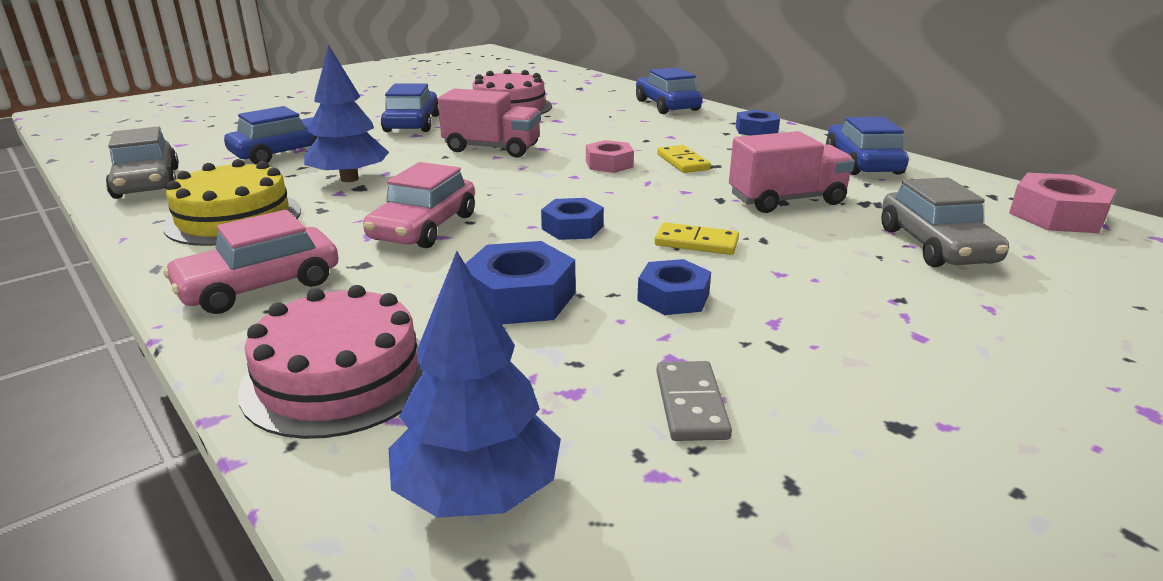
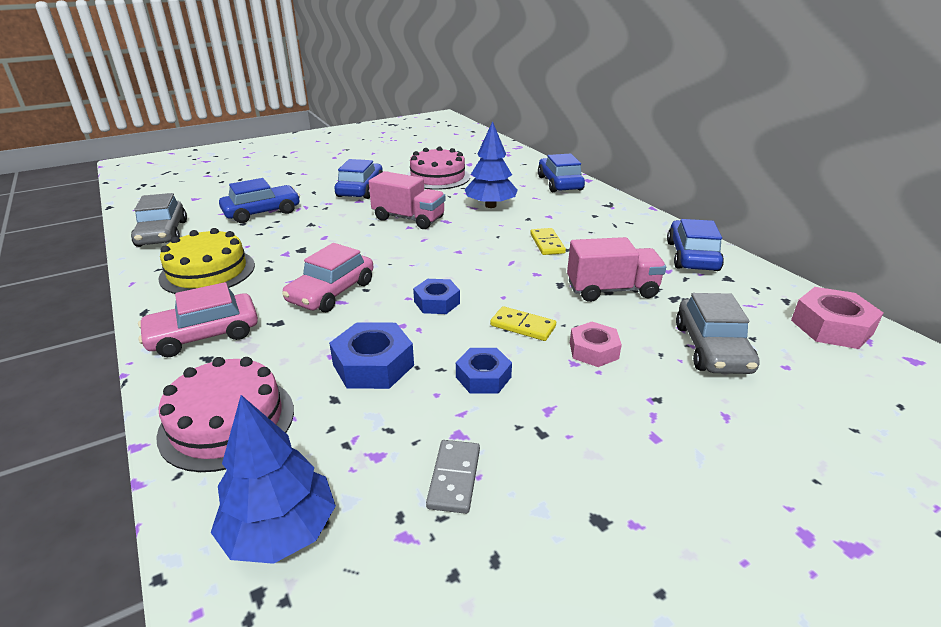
camera: 10 degrees right, 5 degrees up
(349, 179) = (297, 241): blue tree -> blue tree (490, 205)
(609, 164) = (489, 241): pink nut -> pink nut (593, 350)
(756, 130) = (620, 214): blue nut -> none

